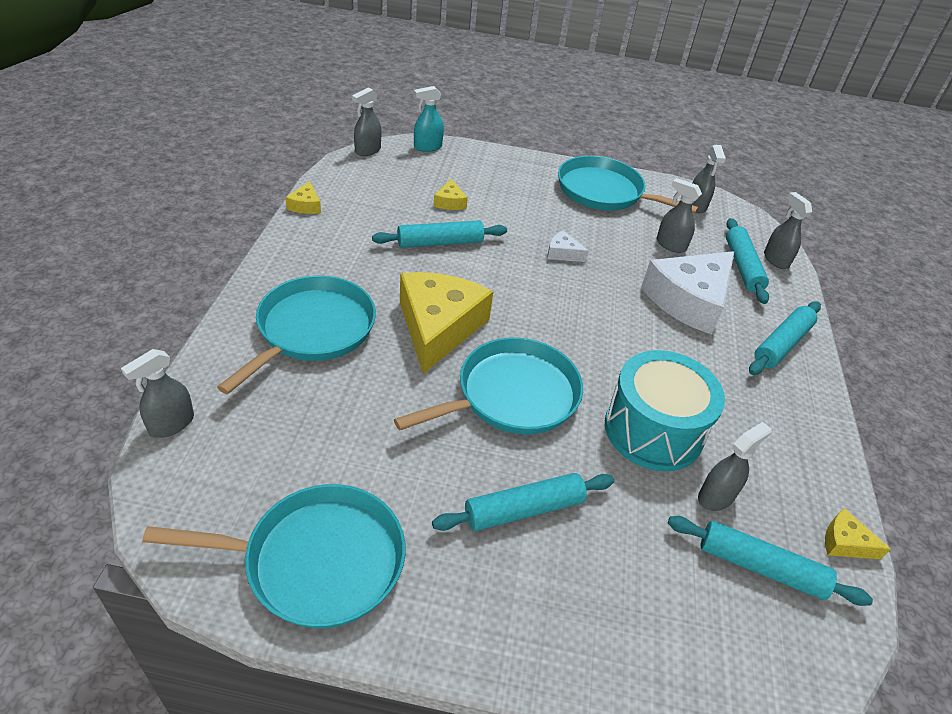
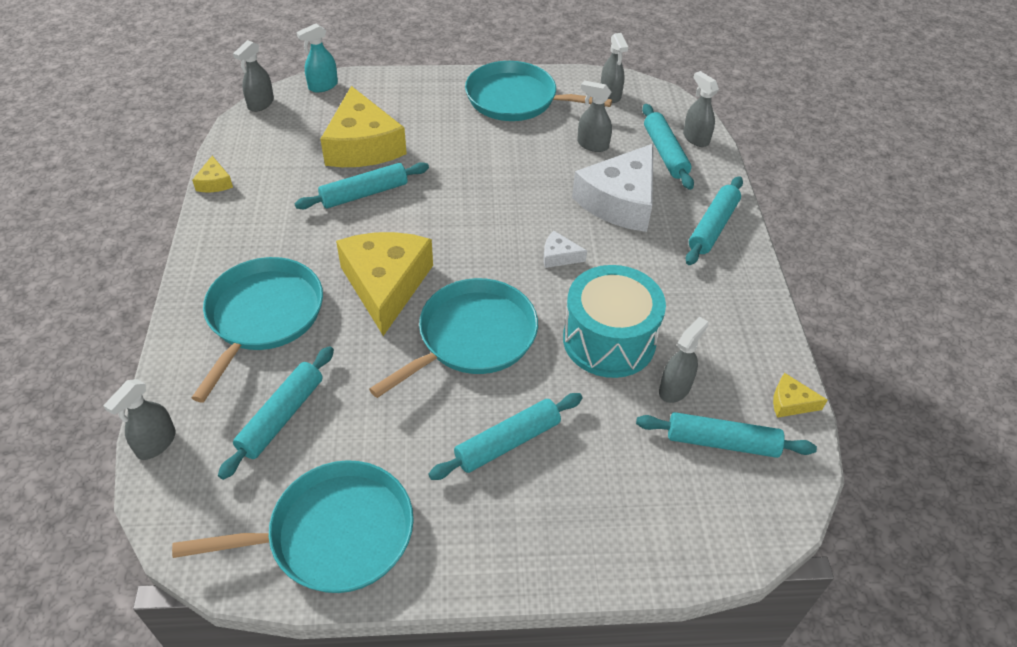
camera: 10 degrees left, 5 degrees up
(300, 428) = (281, 417): none -> turquoise rolling pin
(450, 202) = (362, 145): yellow cheese -> yellow cheese, size x2.35
(562, 253) = (489, 178): white cheese -> white cheese (559, 256)

